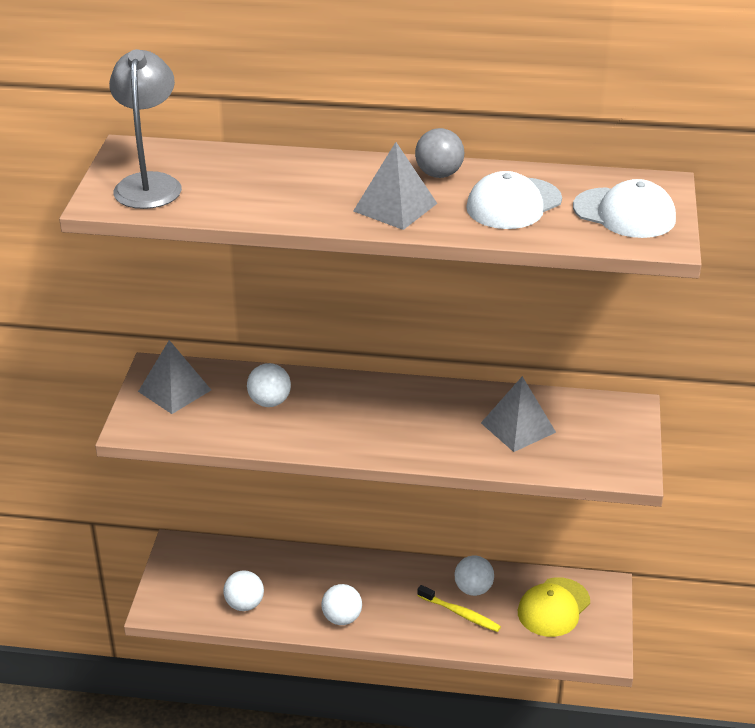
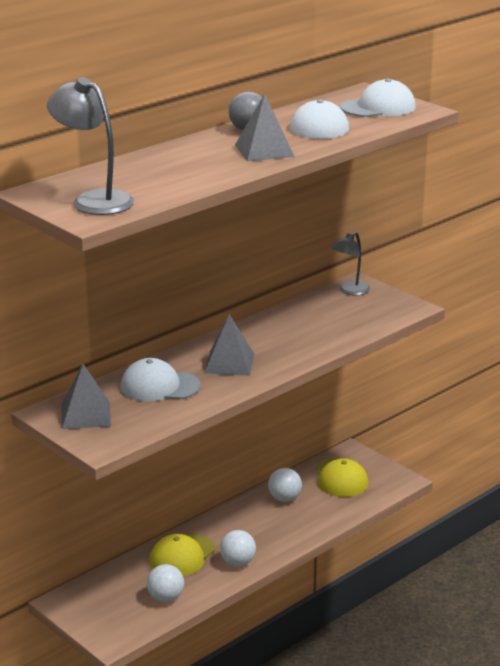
camera: 50 degrees left, 10 degrees down
(269, 402) = (160, 386): white ball -> white cap
(313, 577) = (182, 555): none -> yellow cap
(460, 613) = (299, 514): yellow toothbrush -> none
(518, 427) = (321, 320): grey pyramid -> grey pyramid (229, 363)
(606, 413) = (350, 291): none -> grey lamp

